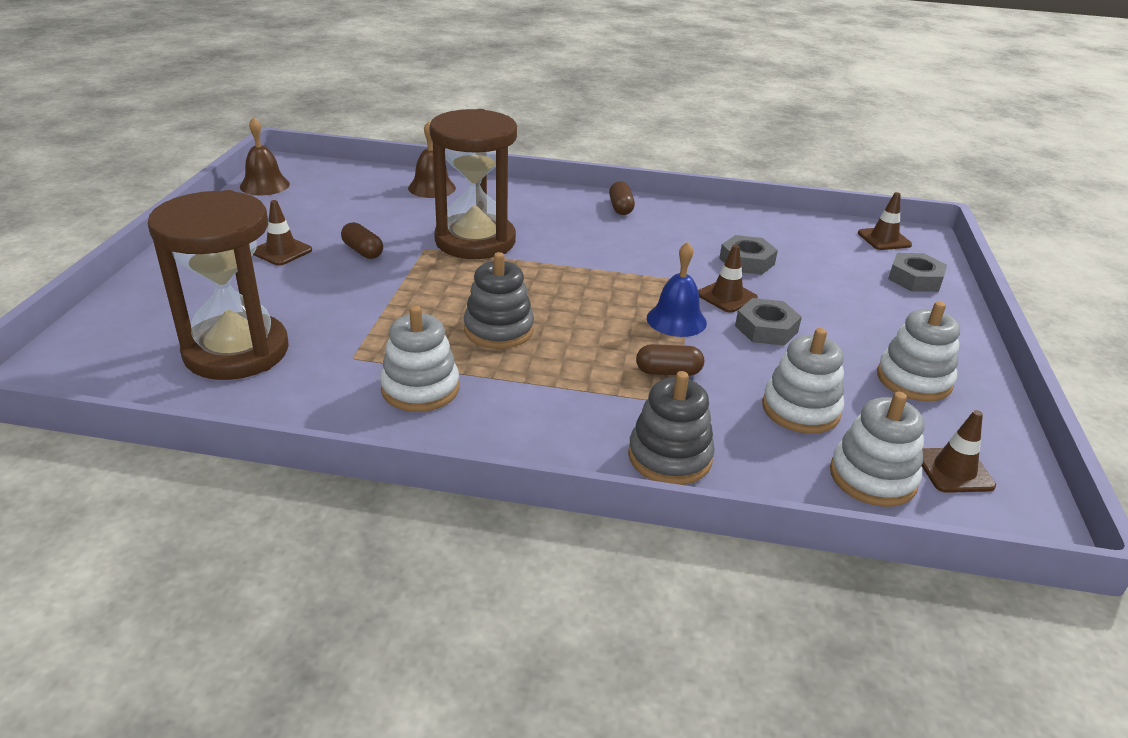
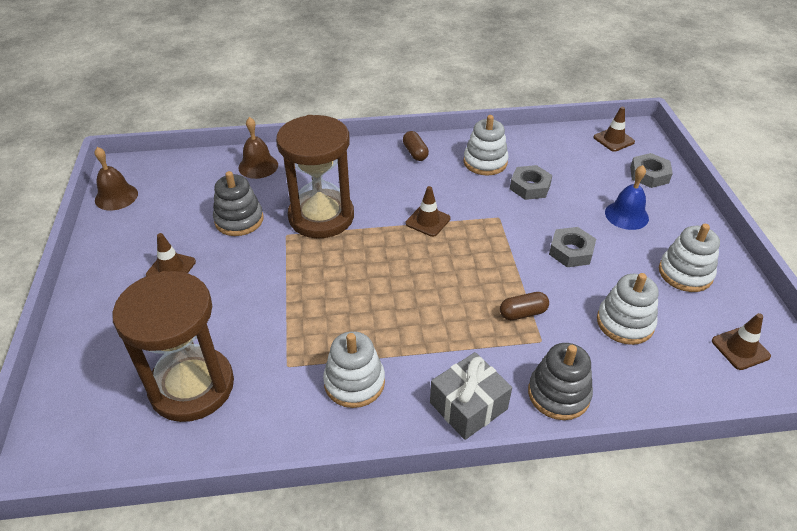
camera: 15 degrees left, 10 degrees up
(363, 251) = (238, 251): brown capsule -> none
(498, 330) = (383, 306): grey stacking toy -> grey stacking toy (239, 220)
(545, 441) = (468, 406): none -> grey gift
(676, 320) = (506, 260): blue bell -> blue bell (626, 215)
(727, 296) = (531, 226): brown traffic cone -> brown traffic cone (428, 221)
(872, 477) = (694, 371): white stacking toy -> white stacking toy (485, 162)

